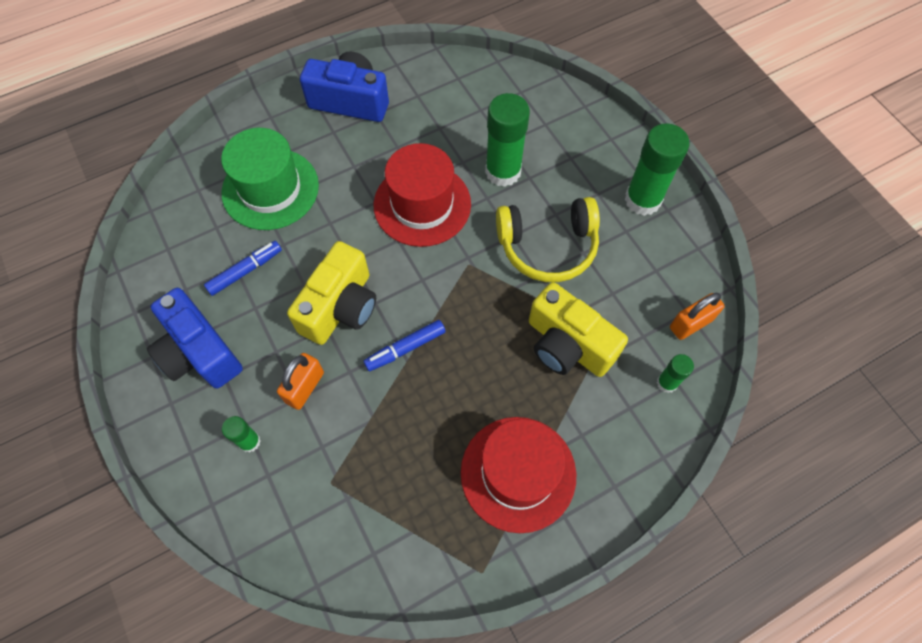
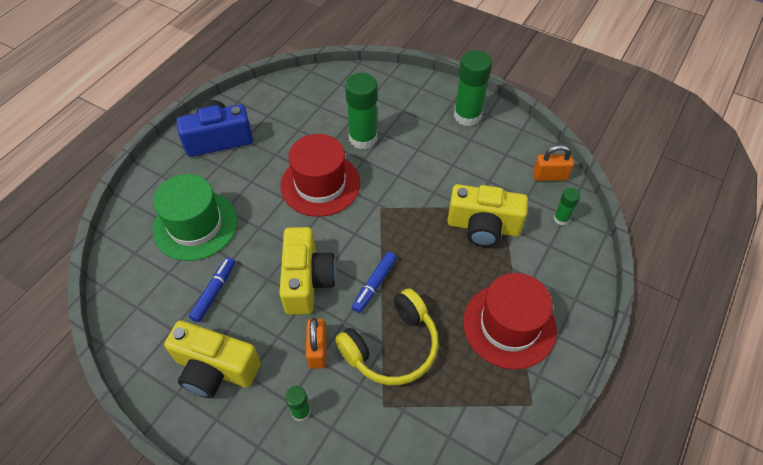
camera: 30 degrees left, 10 degrees down
(199, 352) = (215, 369): blue camera -> yellow camera
(547, 246) = (426, 172): yellow headphones -> yellow headphones (392, 347)
(691, 324) = (550, 176): orange padlock -> orange padlock turned 60 degrees clockwise

